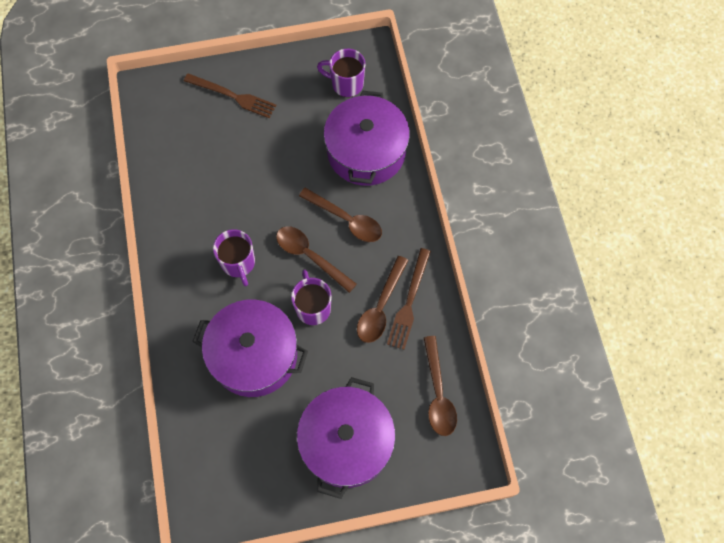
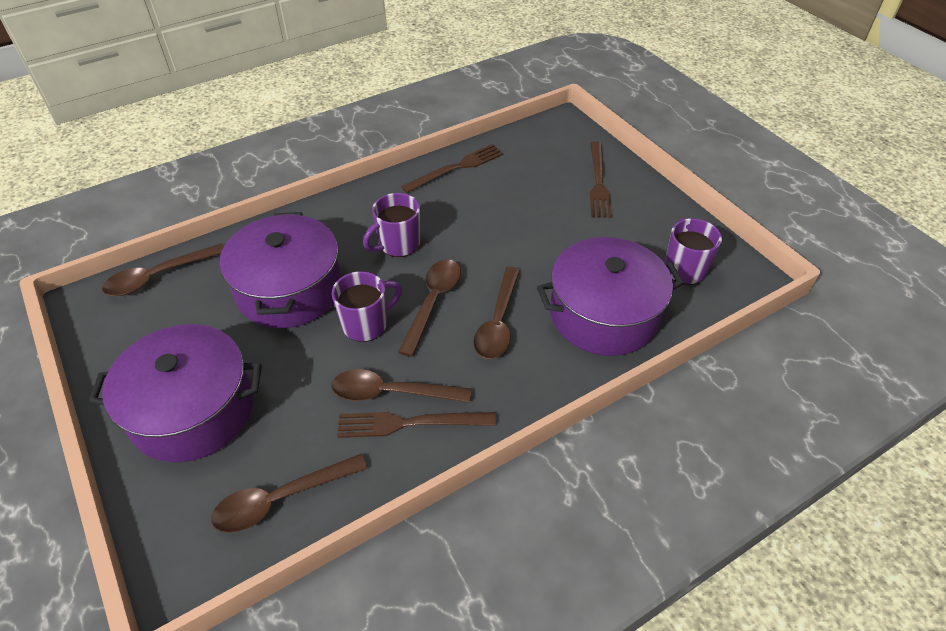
camera: 70 degrees right, 20 degrees down
(165, 191) = (456, 168): none -> brown fork
(195, 457) = (158, 276): none -> brown spoon

